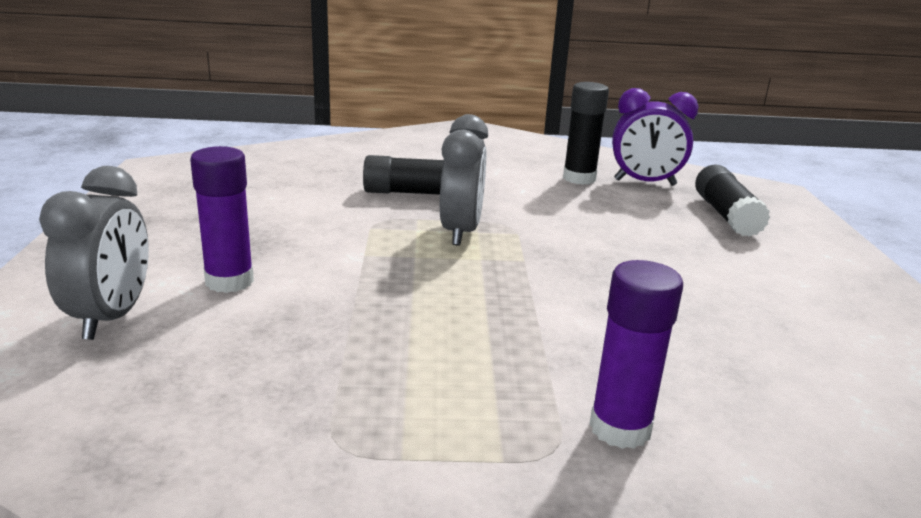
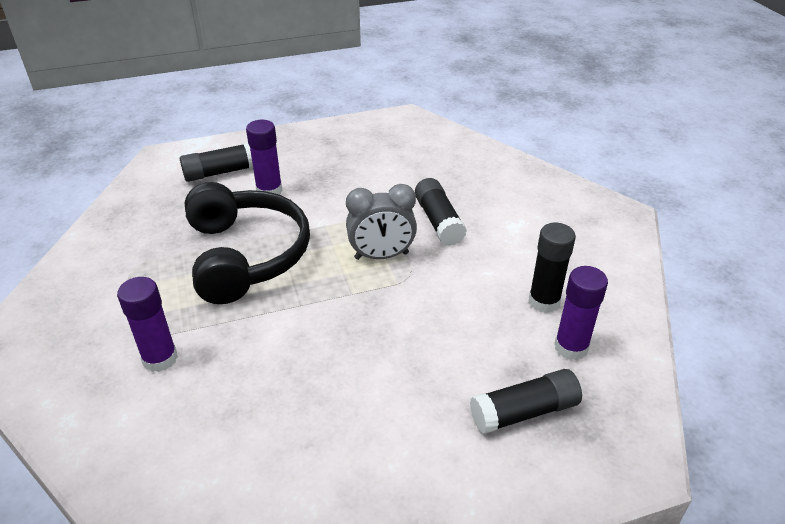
camera: 75 degrees right, 15 degrees up
(111, 317) = (221, 172): grey clock -> black glue stick
(392, 322) = (245, 255): none -> black headphones
(645, 182) = (571, 347): purple clock -> purple glue stick

